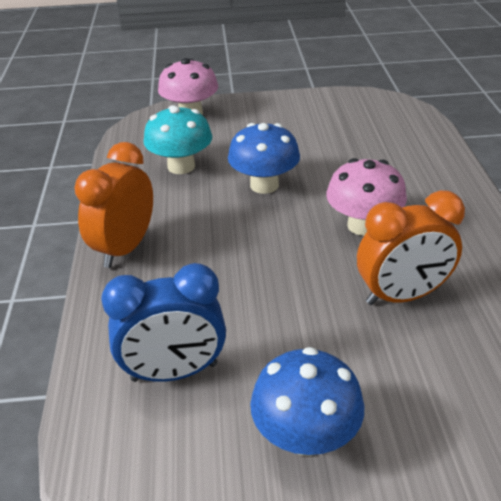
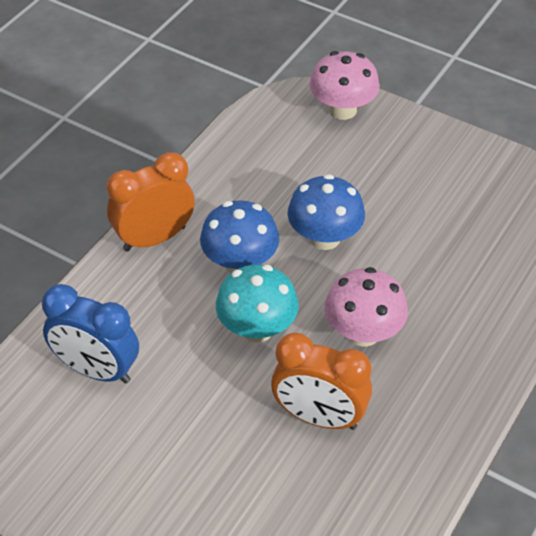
camera: 35 degrees right, 10 degrees up
(181, 166) = (274, 174): turquoise mushroom -> turquoise mushroom (257, 329)
(305, 436) = (136, 473): blue mushroom -> blue mushroom (240, 263)

